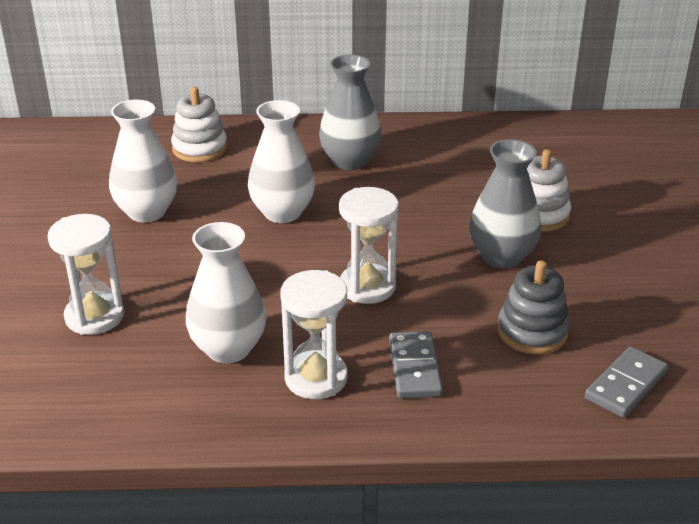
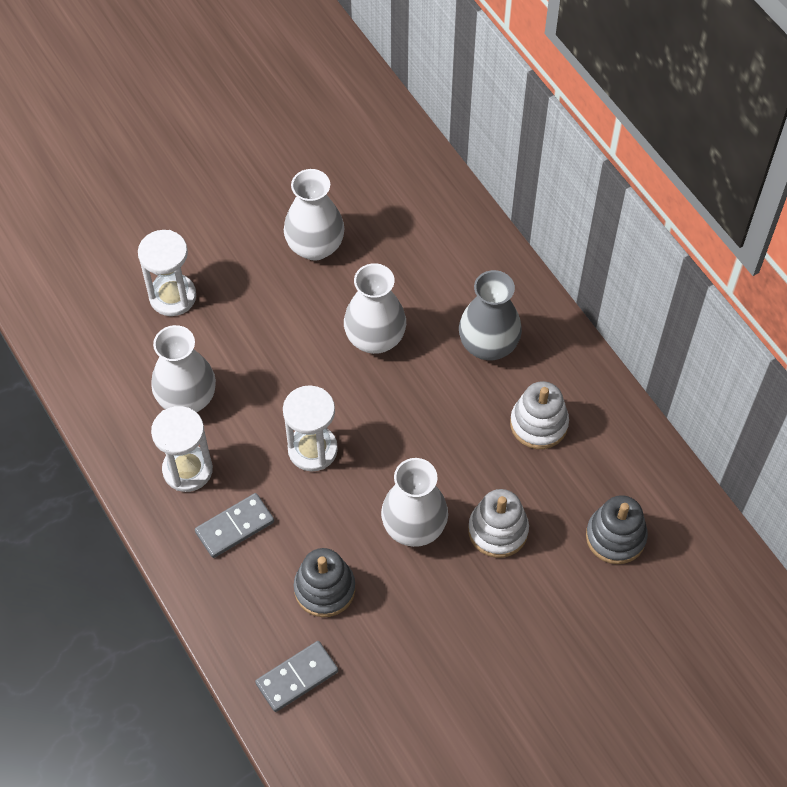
camera: 60 degrees right, 25 degrees up
(200, 148) = (431, 224): white stacking toy -> white stacking toy (539, 424)
(501, 257) = (414, 527): grey vase -> white vase
(586, 164) = (615, 537): none -> grey stacking toy
(625, 385) = (297, 677): grey domino -> grey domino turned 45 degrees counterclockwise

